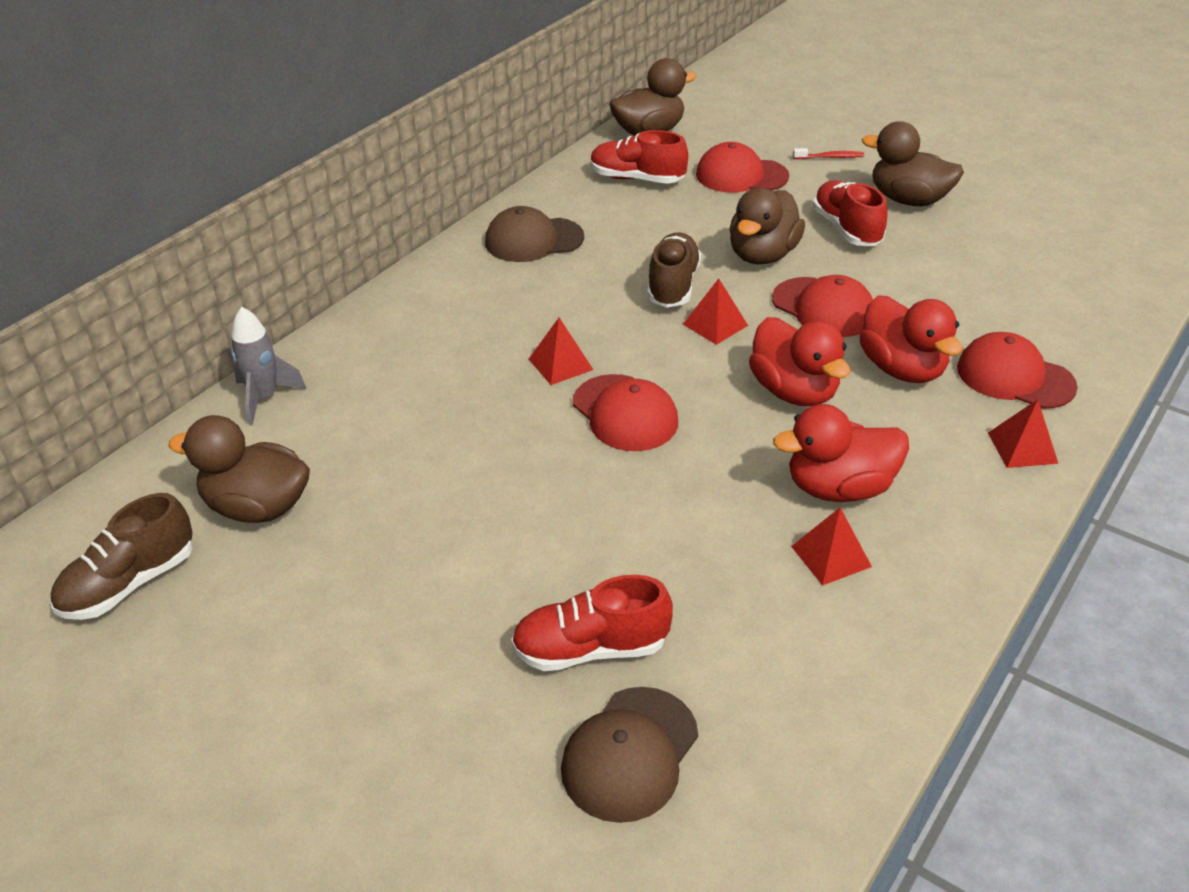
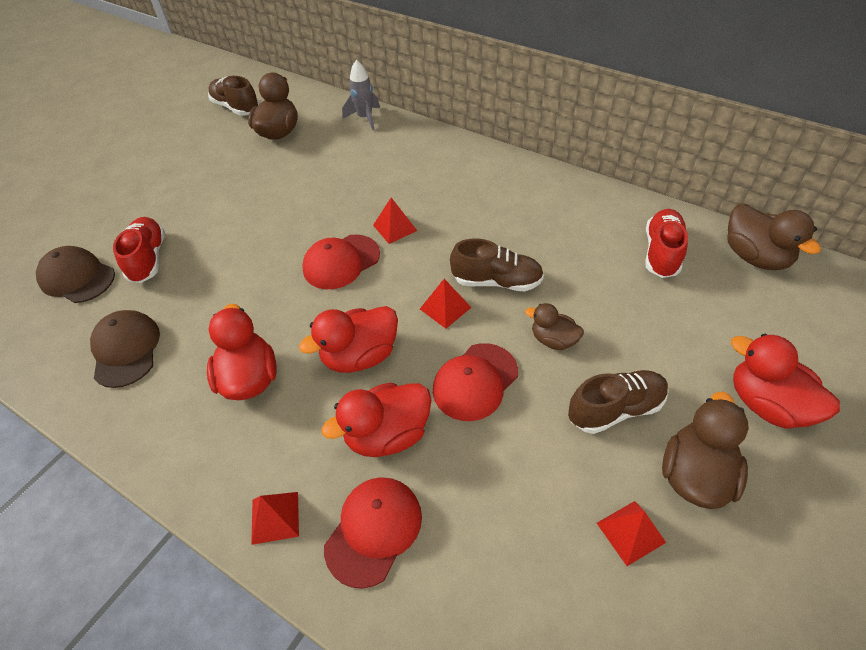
camera: 90 degrees right, 10 degrees up
(533, 240) = (547, 201): brown cap -> brown cap (126, 350)
(741, 175) = (695, 326): red cap -> none
(762, 255) = (553, 340): brown duck -> brown duck, size x0.60
(830, 157) = (767, 404): red toothbrush -> red duck
(830, 556) = (186, 369): red pyramid -> red pyramid (630, 532)
(846, 229) = (615, 409): red shoe -> brown shoe

